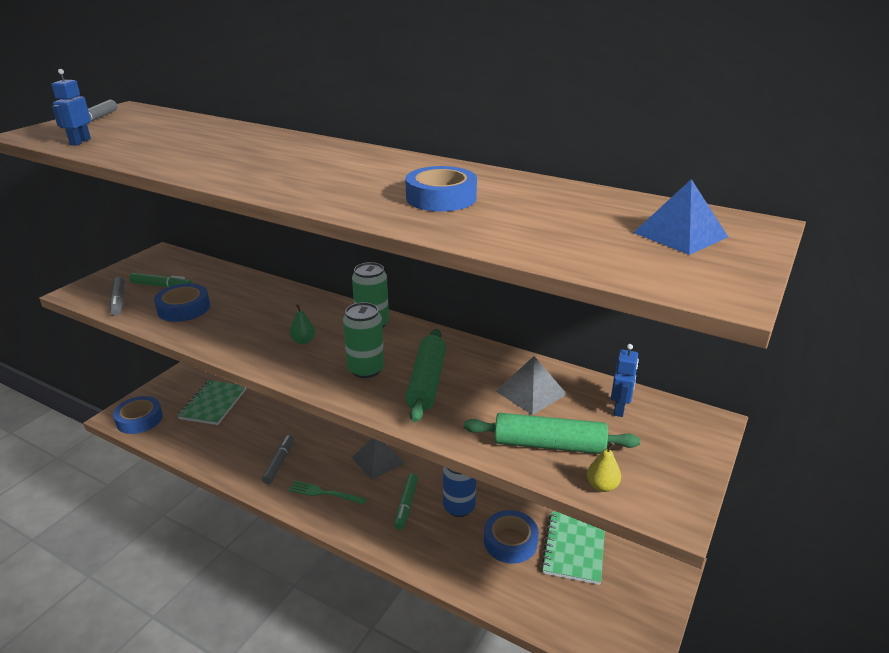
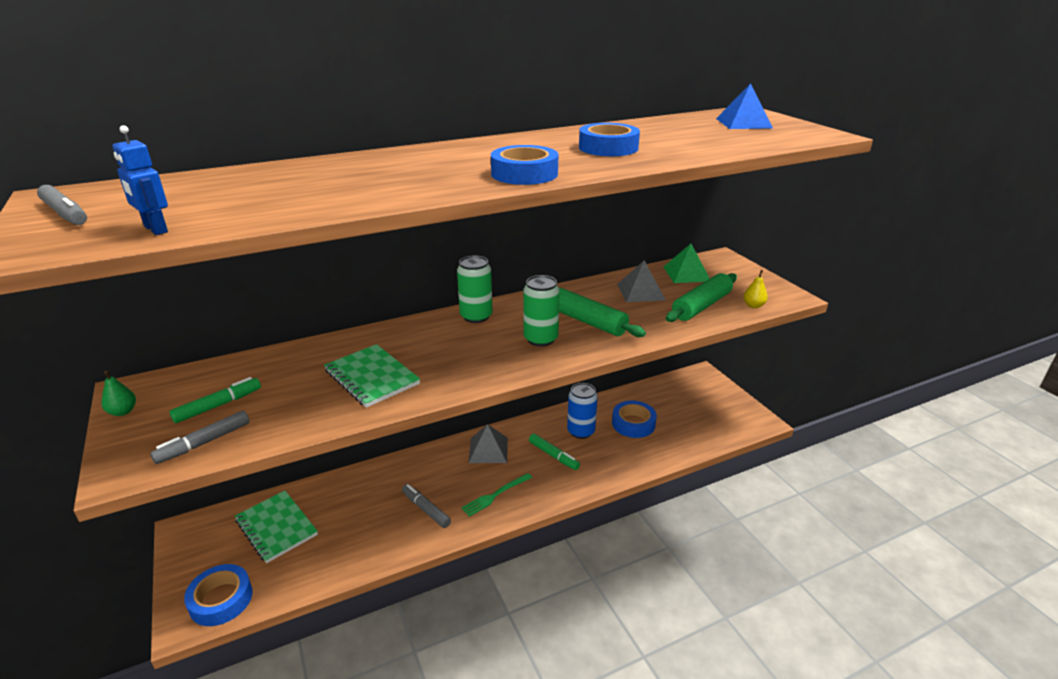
camera: 55 degrees left, 0 degrees up
(118, 301) = (204, 443): grey marker -> grey marker turned 120 degrees clockwise
(184, 308) = (297, 402): blue tape -> blue tape (524, 174)
(303, 341) = (459, 353): green pear -> green pear (123, 411)
(574, 548) = (661, 401): green notebook -> green notebook (371, 377)
(619, 409) = (686, 273): blue robot -> green pyramid

